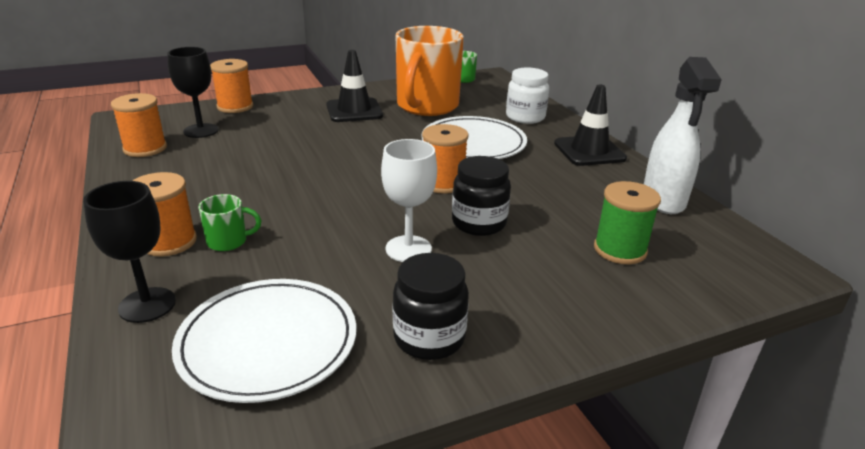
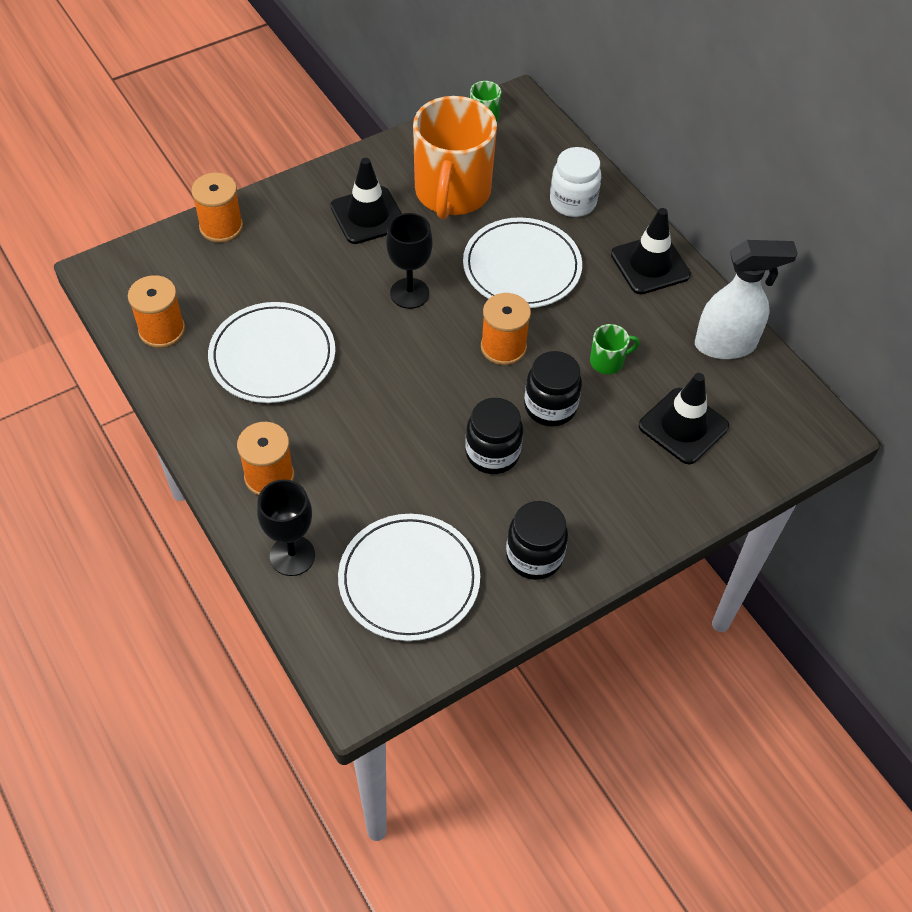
camera: 10 degrees left, 25 degrees up
(201, 131) = (206, 285): black goblet -> black goblet (409, 293)
(228, 170) = (272, 356): none -> white plate
(228, 241) = (324, 468): green mug -> green mug (608, 361)
(408, 249) = (492, 453): white goblet -> black jar
(620, 250) = (683, 426): green spool -> black traffic cone
(663, 201) = (726, 345): white spray bottle -> white spray bottle turned 90 degrees counterclockwise

